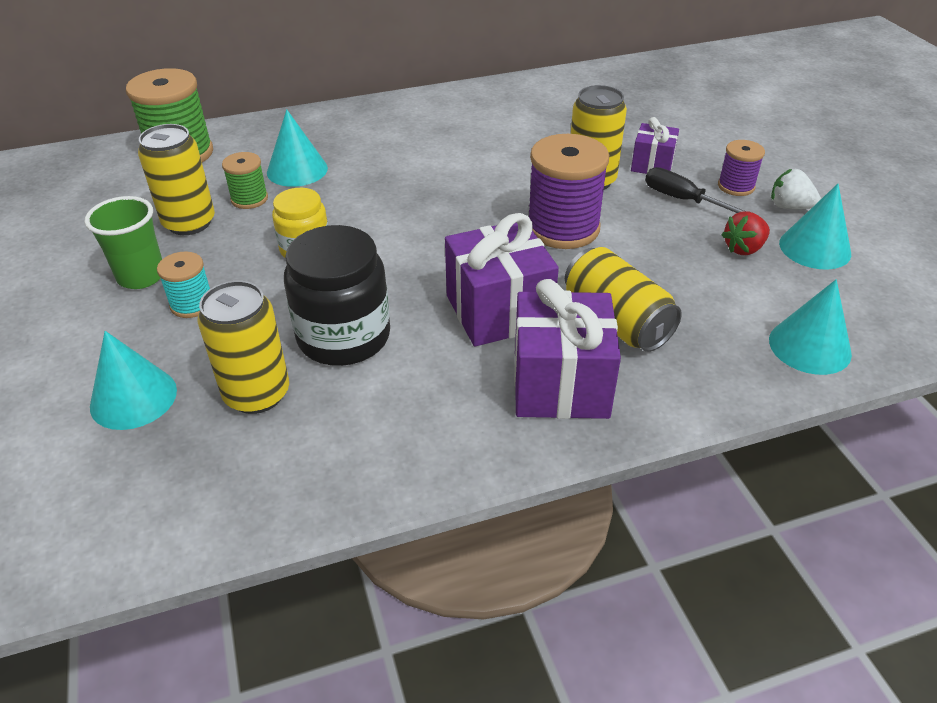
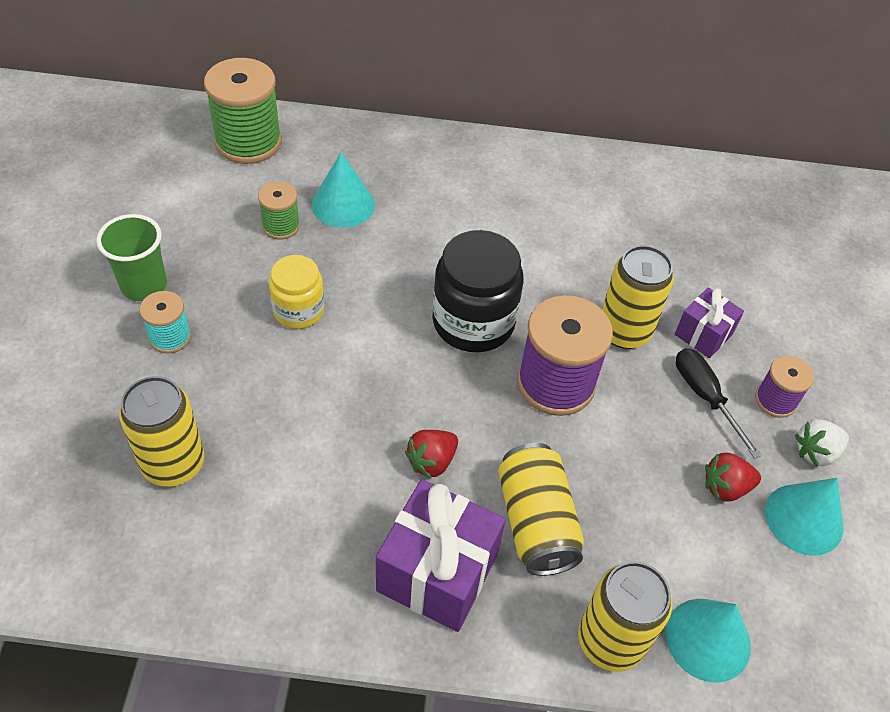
camera: 20 degrees right, 10 degrees up
(133, 398) = (76, 423): turquoise cone -> none
(189, 223) = (214, 236): yellow can -> yellow can (610, 640)
(344, 337) = (278, 431): black jar -> black jar (473, 322)
(498, 311) = (431, 461): purple gift -> red strawberry
(789, 207) = (816, 452): white strawberry -> white strawberry turned 75 degrees counterclockwise

